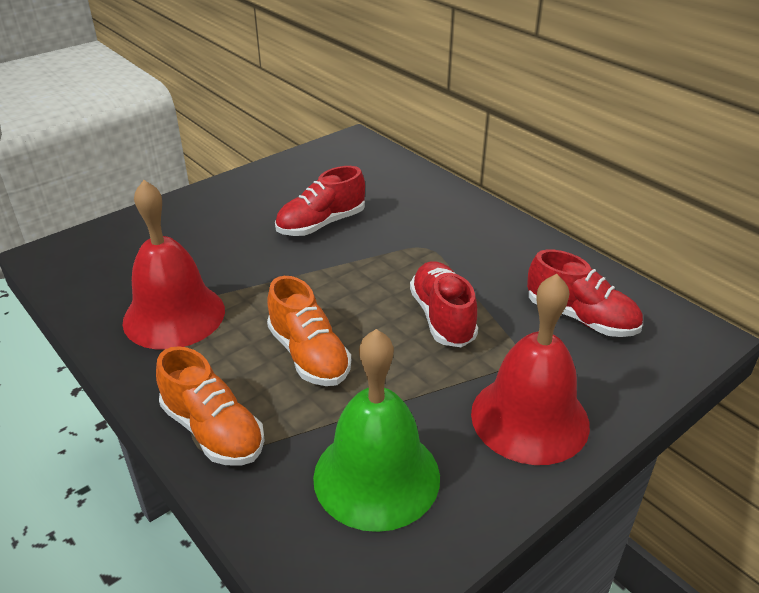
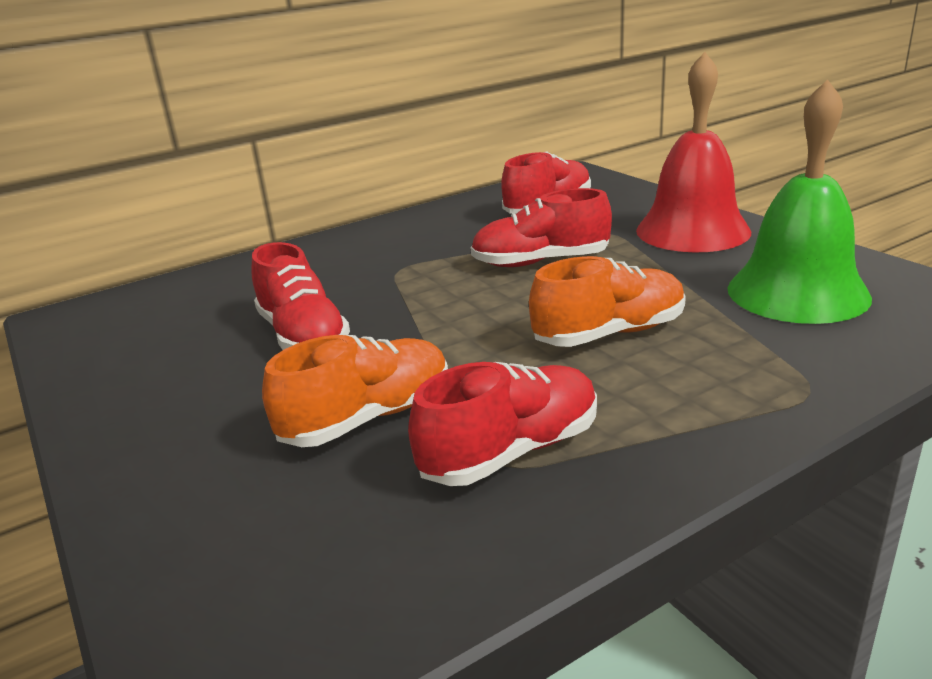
camera: 80 degrees left, 10 degrees down
(174, 315) = (511, 452): red bell -> red shoe
(213, 430) = (768, 391): orange shoe -> orange shoe (368, 418)

